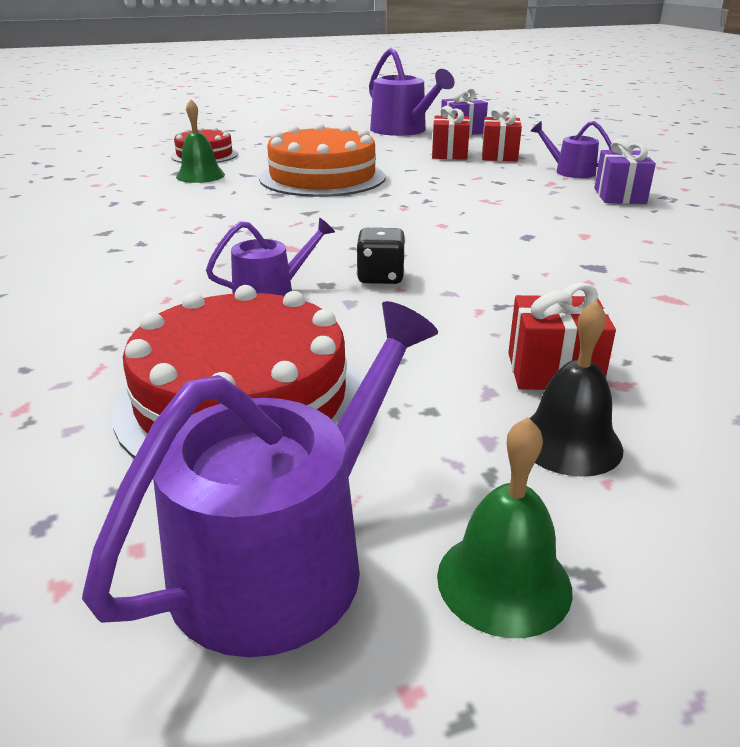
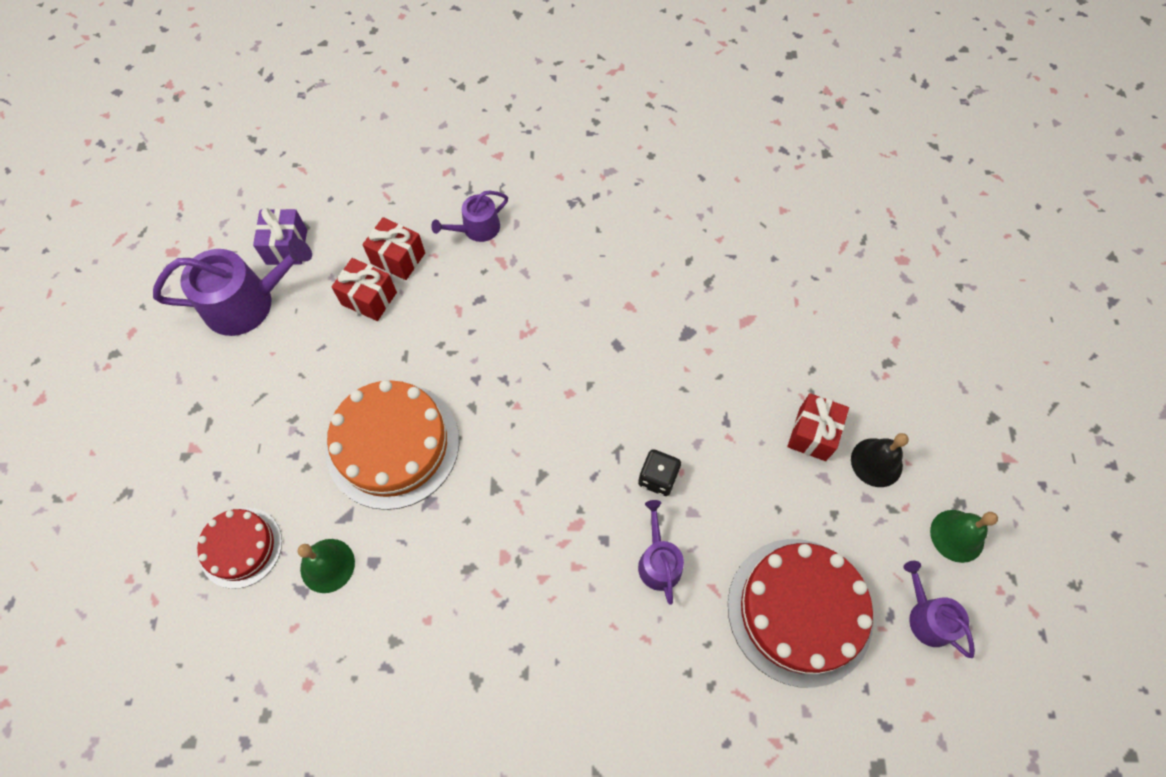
camera: 70 degrees left, 35 degrees up
(285, 556) = (927, 617): purple watering can -> purple watering can, size x0.56
(619, 196) = (557, 232): purple gift -> none

